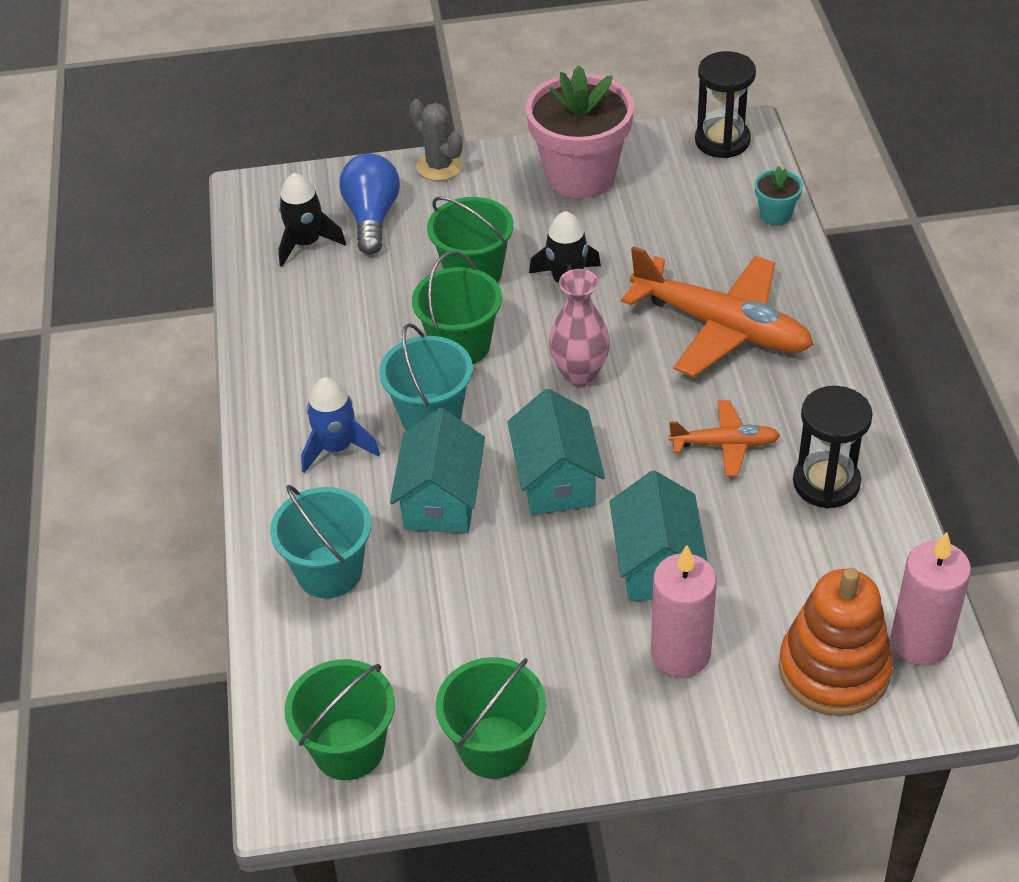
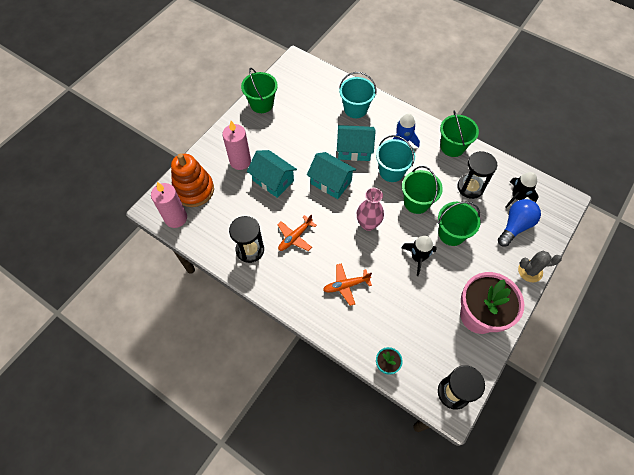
camera: 130 degrees right, 15 degrees up
(348, 749) = (295, 78): green bucket -> green bucket (452, 147)
(349, 302) = (470, 187): none -> black hourglass
(372, 217) = (515, 226): blue light bulb -> blue light bulb turned 90 degrees counterclockwise
(441, 499) = (354, 150): turquoise house -> turquoise house turned 45 degrees counterclockwise
(721, 327) = (346, 285): orange plane -> orange plane, size x0.52

